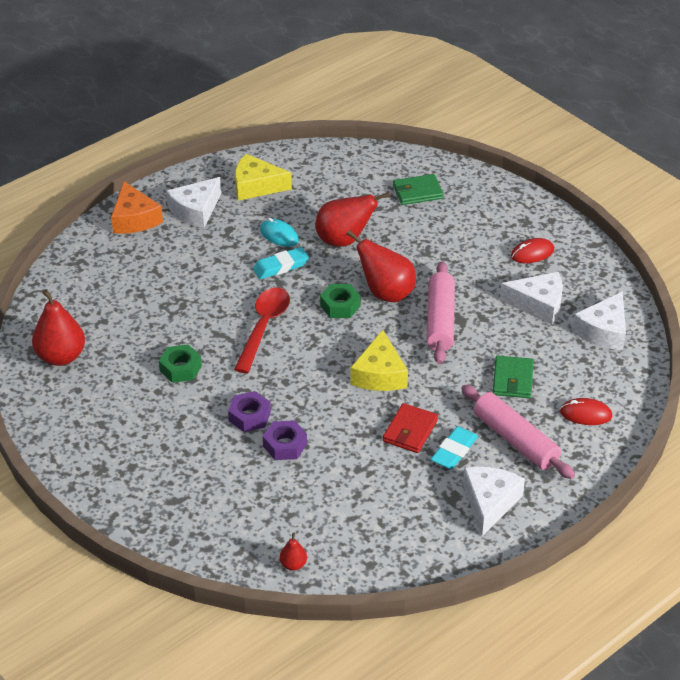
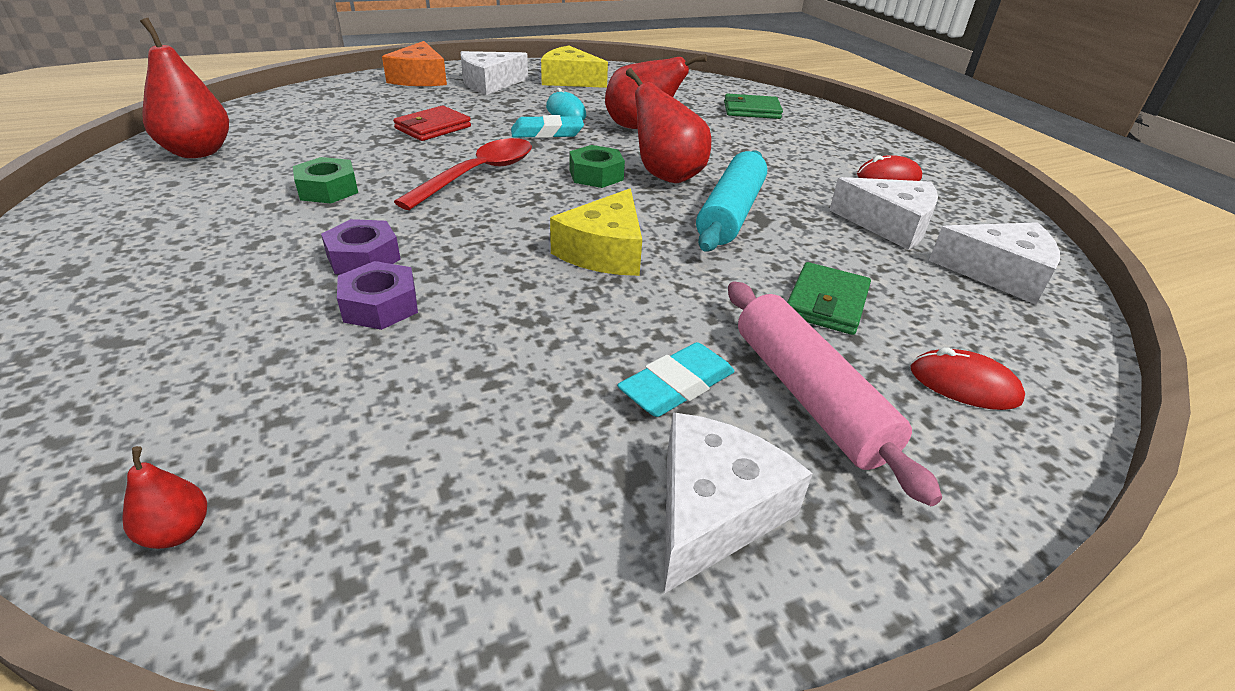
camera: 15 degrees right, 5 degrees down
(410, 431) = (610, 334): red wallet -> red wallet (433, 128)
(440, 320) = (730, 213): pink rolling pin -> turquoise rolling pin
(603, 331) = (999, 274): white cheese -> white cheese turned 120 degrees counterclockwise

